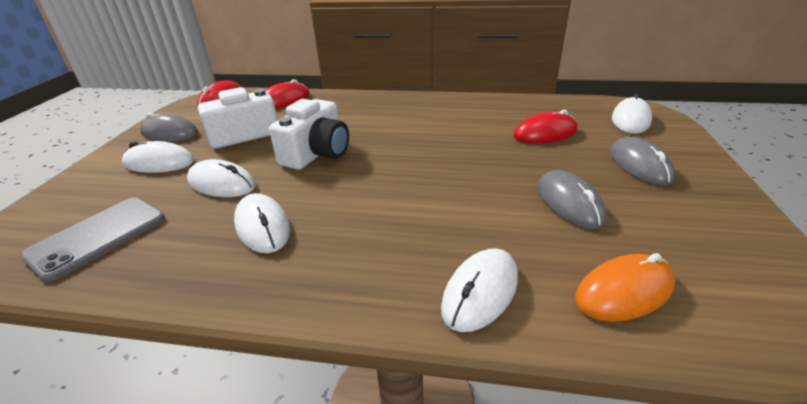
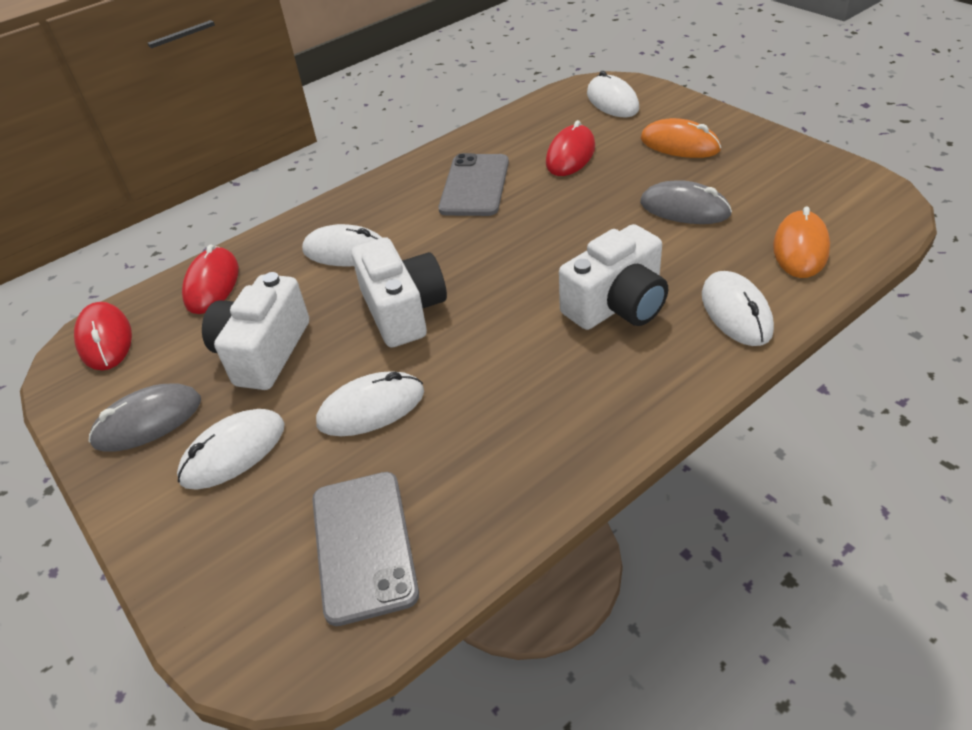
camera: 45 degrees left, 10 degrees up
(262, 226) = (503, 402): white mouse -> white mouse (346, 251)
(413, 225) = (617, 305): none -> white camera
(460, 120) = (475, 185): none -> grey phone
(639, 165) = (679, 144): grey mouse -> orange mouse

